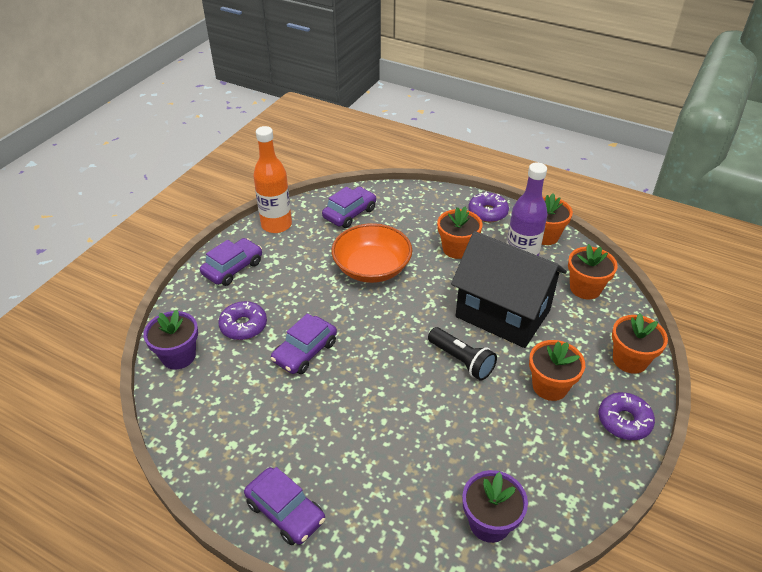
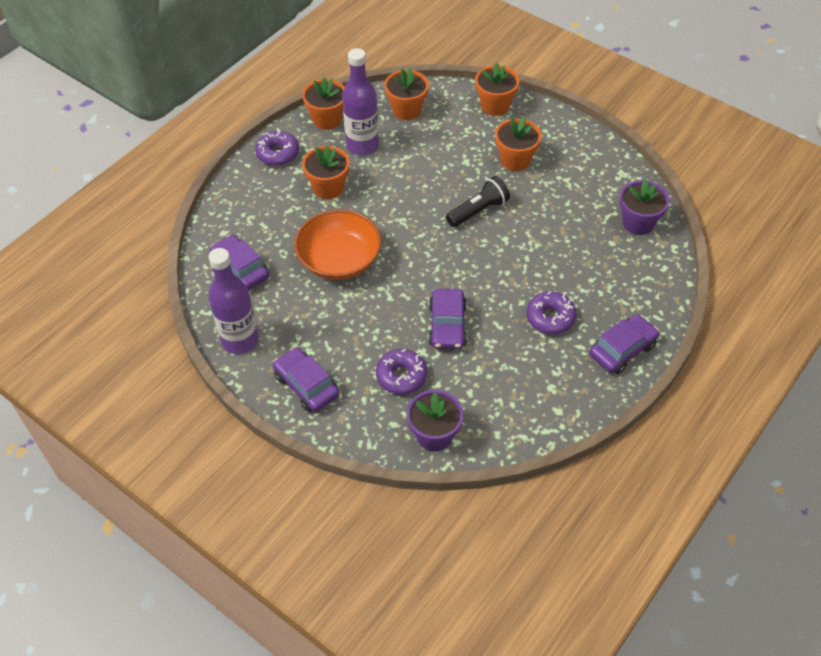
camera: 80 degrees left, 10 degrees up
(276, 225) = (240, 340): orange bottle -> purple bottle
(305, 351) = (447, 325): purple car -> purple car turned 45 degrees clockwise
(502, 314) = (427, 172): black house -> none
(624, 421) = (555, 126): purple donut -> purple donut (550, 317)

